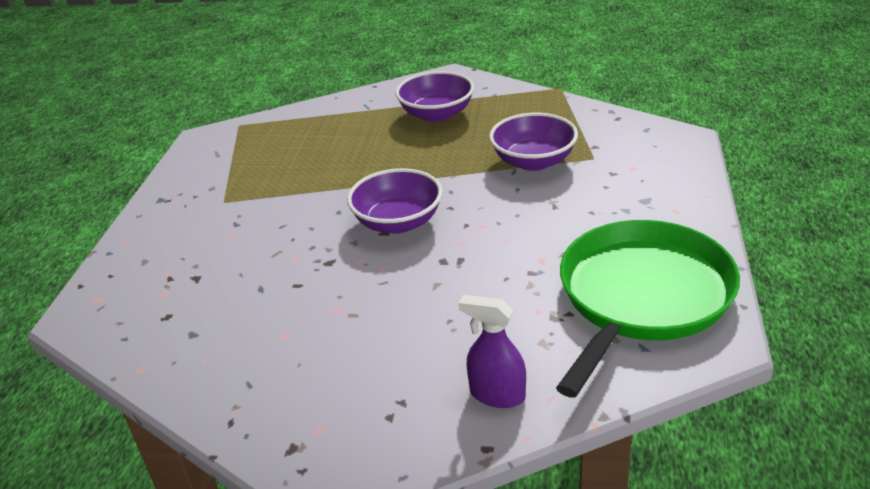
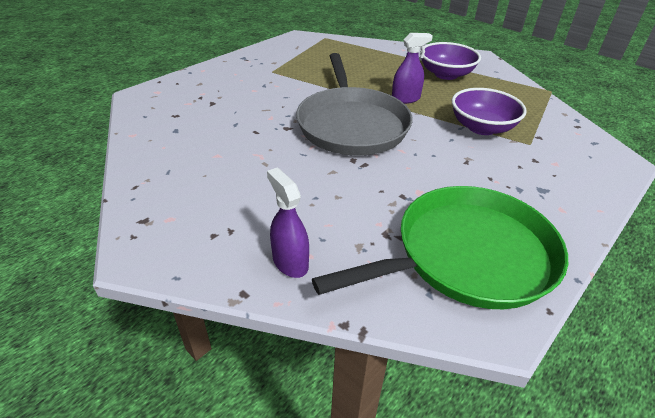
camera: 30 degrees right, 5 degrees up
(398, 222) = (351, 124): purple bowl -> grey pan
(424, 164) = (406, 99): none -> purple spray bottle

